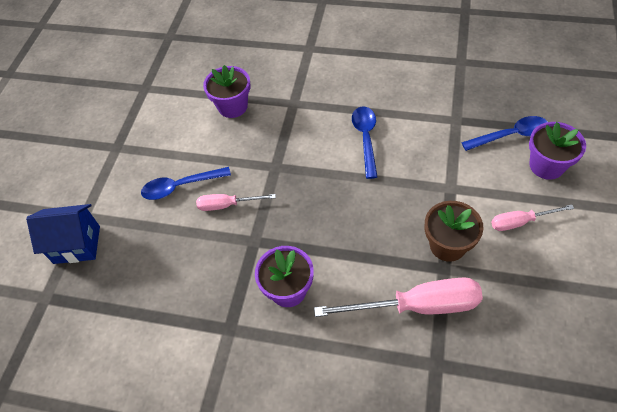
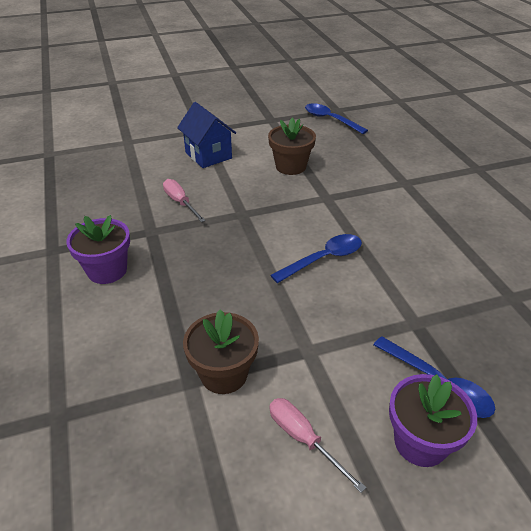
camera: 55 degrees right, 15 degrees down
(77, 244) = (100, 148): blue house -> blue house (208, 155)
(180, 186) = (184, 172): blue spoon -> blue spoon (330, 120)
(232, 106) = (291, 166): purple flower pot -> brown flower pot
(417, 306) = (128, 373): pink screwdriver -> none

